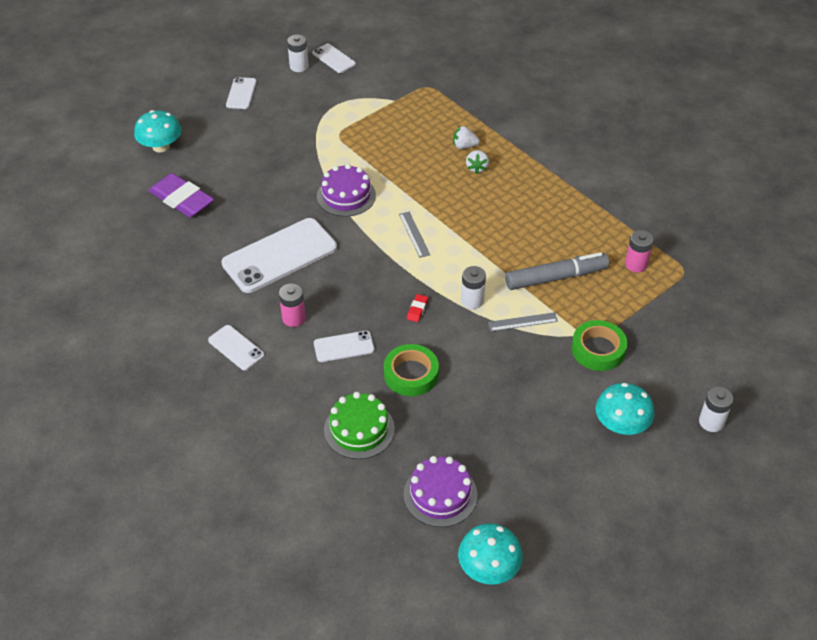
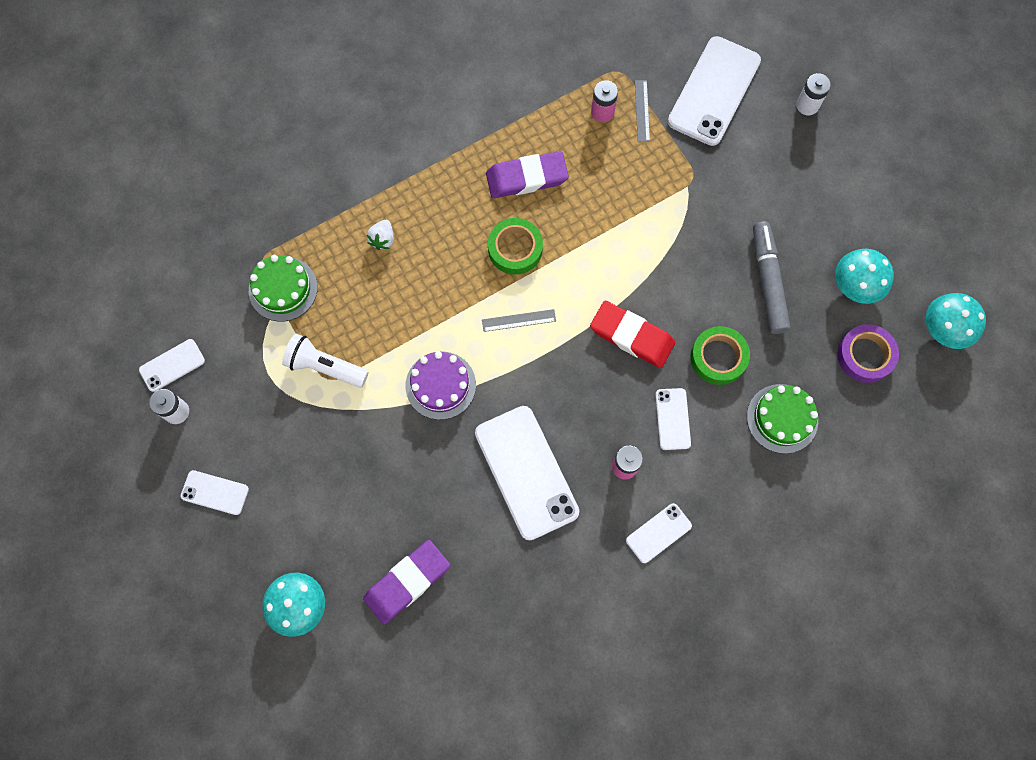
camera: 80 degrees left, 25 degrees up
(348, 131) = (325, 366): none -> white flashlight
(407, 101) = (283, 289): none -> green cake
(417, 309) = (632, 336): red eraser -> red eraser, size x2.44
(440, 494) = (865, 355): purple cake -> purple tape
(472, 300) = (627, 279): white battery -> none
(477, 168) = (423, 233): white strawberry -> none
(522, 322) = (664, 237): grey ruler -> grey ruler (642, 111)
(550, 222) = (526, 178): none -> purple eraser
(555, 277) = (608, 192): grey marker -> grey marker (768, 282)
(598, 349) = (710, 177): green tape -> green tape (515, 249)
(621, 424) = (802, 180): turquoise mushroom -> turquoise mushroom (856, 285)
(694, 343) = (714, 91): none -> white phone

